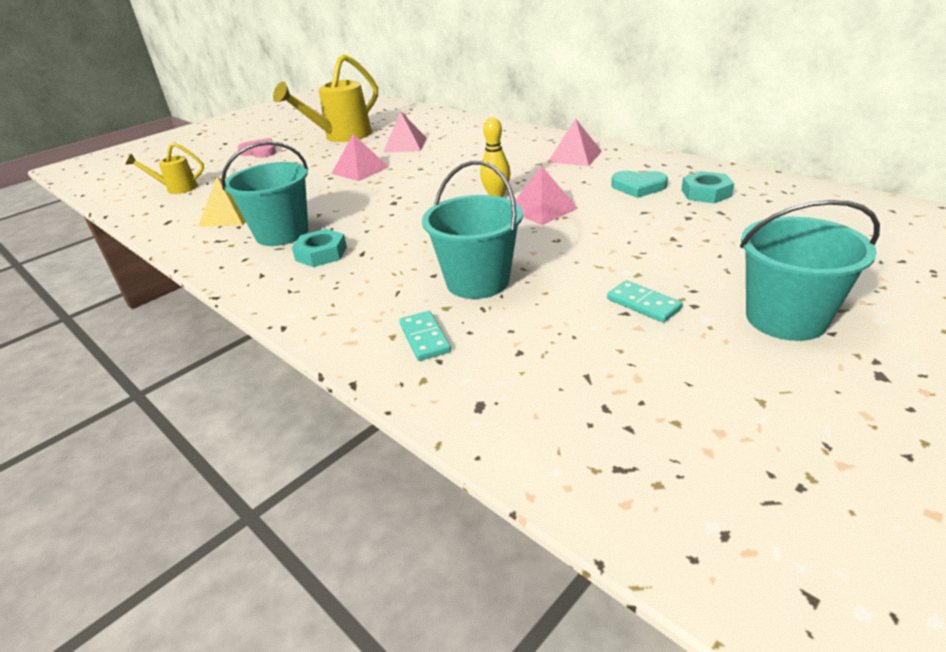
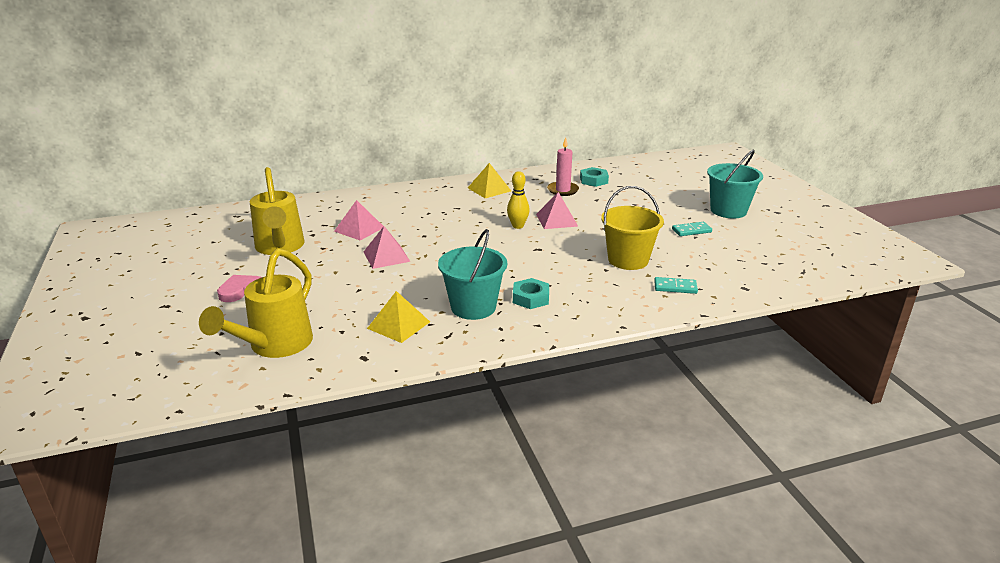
camera: 65 degrees left, 5 degrees down
(176, 188) = (274, 346): yellow watering can -> yellow watering can, size x1.88
(477, 281) = (628, 260): turquoise bucket -> yellow bucket
(575, 156) = (489, 189): pink pyramid -> yellow pyramid
(638, 187) = (563, 190): turquoise heart -> pink candle

